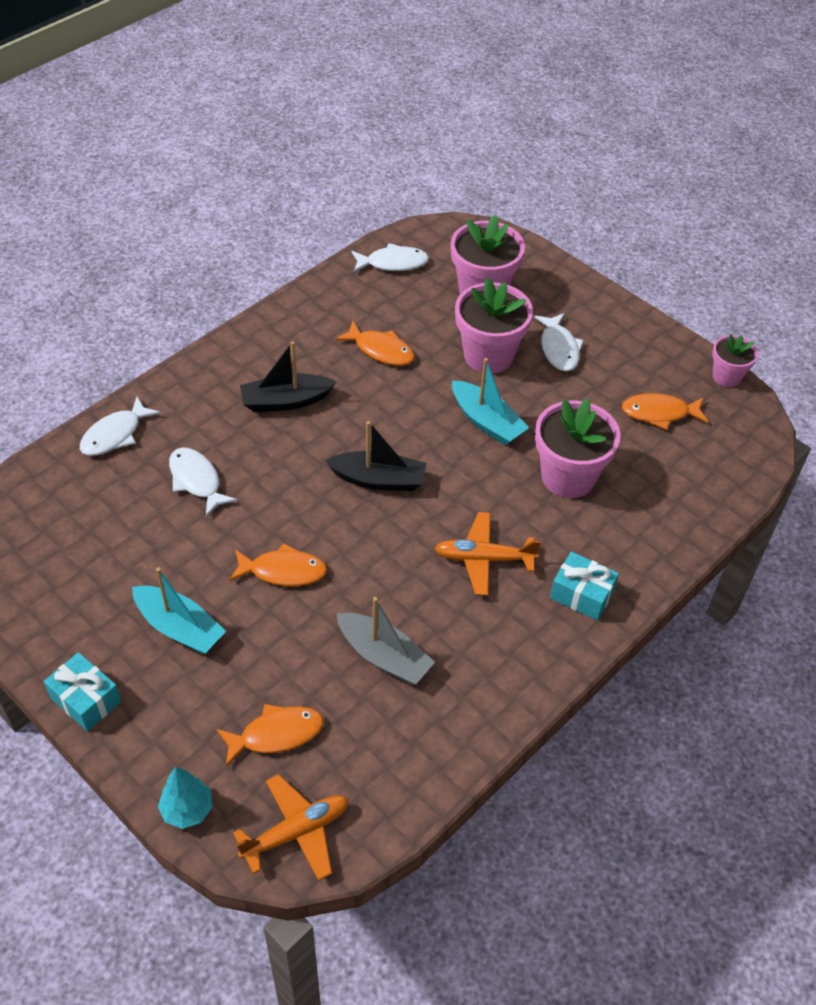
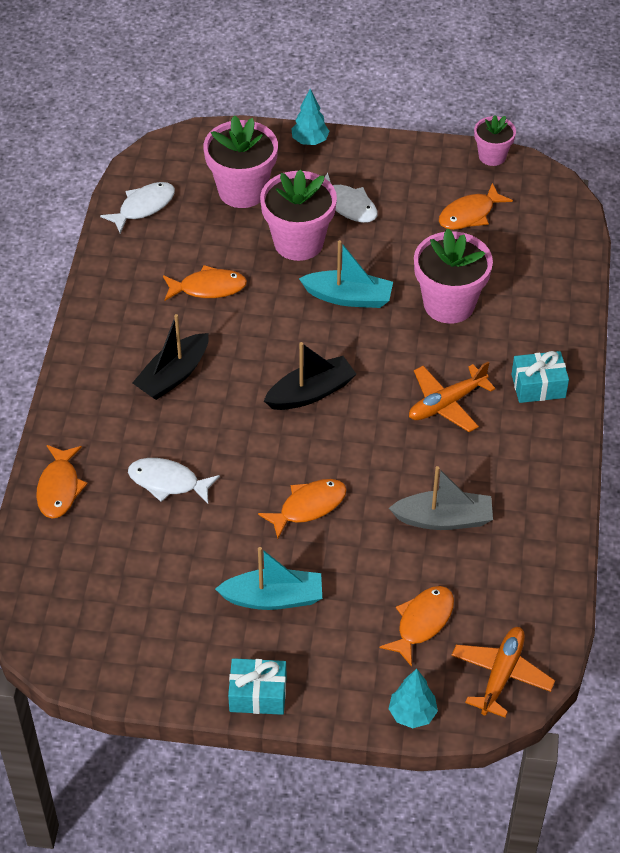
camera: 35 degrees left, 0 degrees up
(115, 434) = (59, 488): white fish -> orange fish
(576, 283) = (310, 141): none -> turquoise tree

